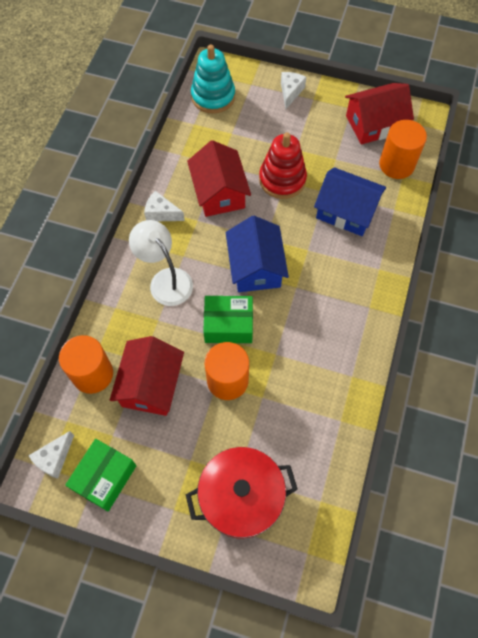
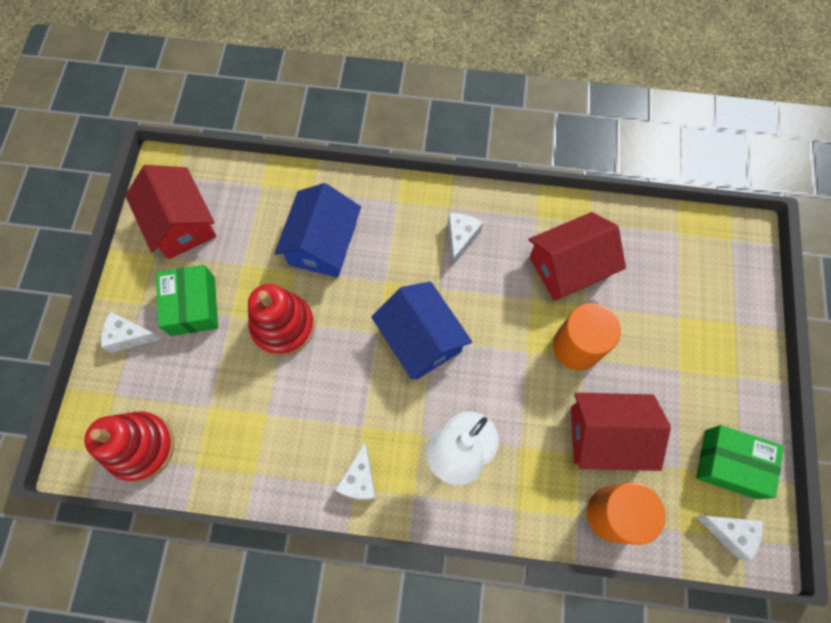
camera: 100 degrees left, 5 degrees up
(213, 96) = (141, 447): turquoise stacking toy -> red stacking toy
(219, 192) = (314, 405): red house -> red house (569, 266)
(228, 325) = (506, 358): green box -> green box (193, 306)
(241, 497) = (700, 309): red pot -> none
(256, 267) = (421, 339): blue house -> blue house turned 75 degrees clockwise
(338, 310) = (461, 238): none -> white cheese
(396, 164) = (245, 193): orange cylinder -> none

